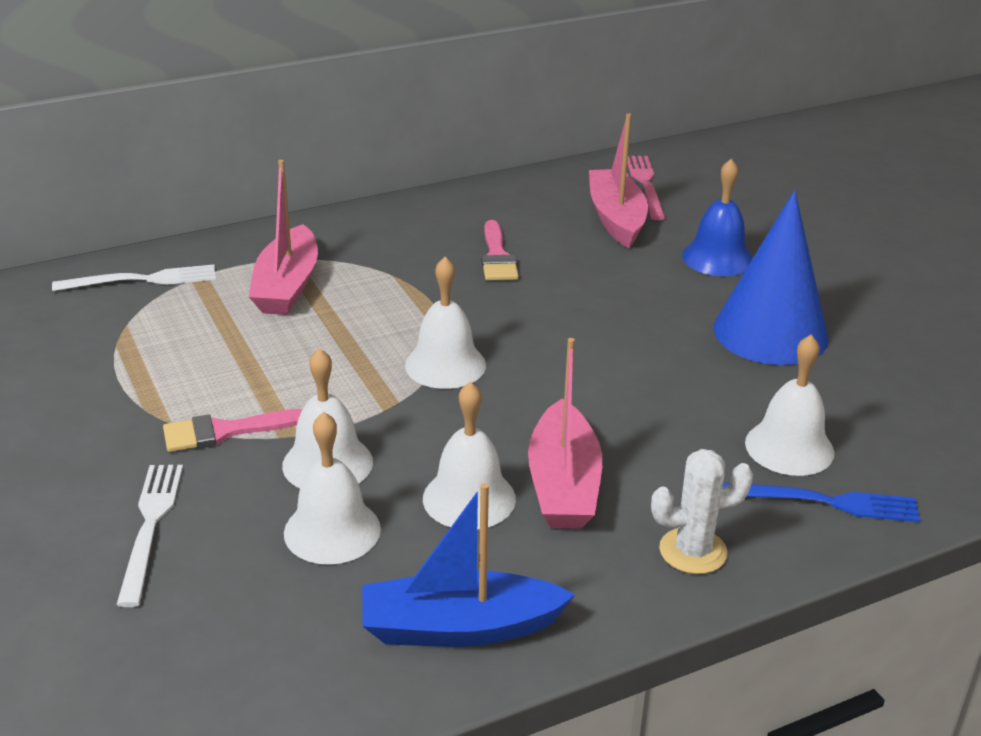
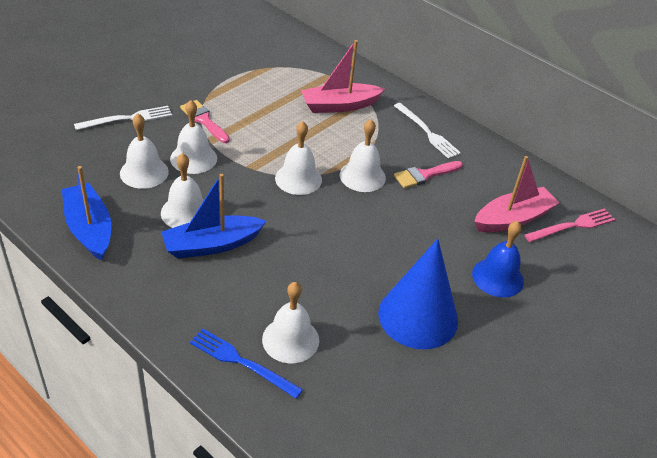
camera: 65 degrees right, 10 degrees up
(142, 280) = (314, 60): white fork -> white fork (427, 132)
(471, 307) = (362, 176): none -> white bell
(563, 484) = (211, 245): pink boat -> blue boat
(693, 551) = (174, 306): white cactus -> none
(824, 502) = (242, 362): blue fork -> blue fork turned 135 degrees clockwise

